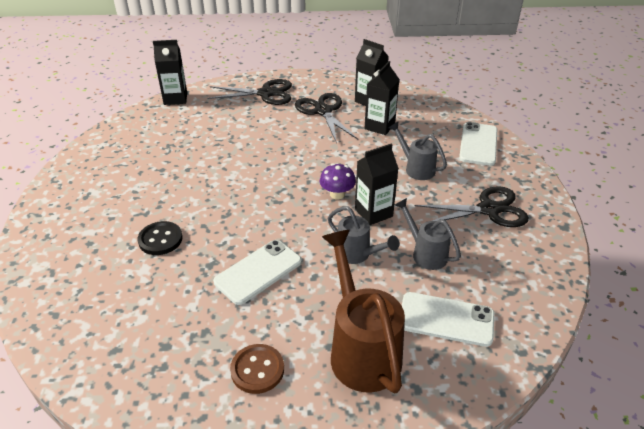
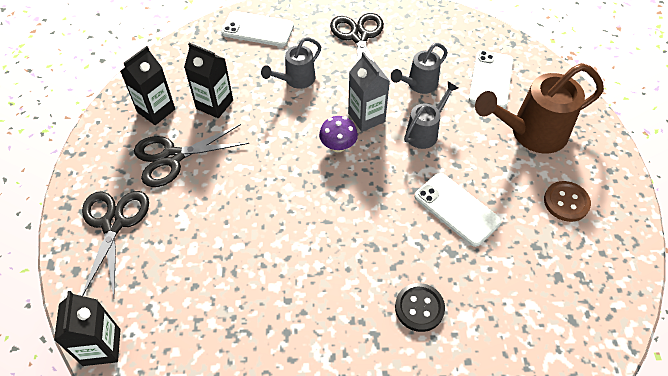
camera: 90 degrees left, 15 degrees up
(373, 213) = (366, 117): black carton -> grey carton

